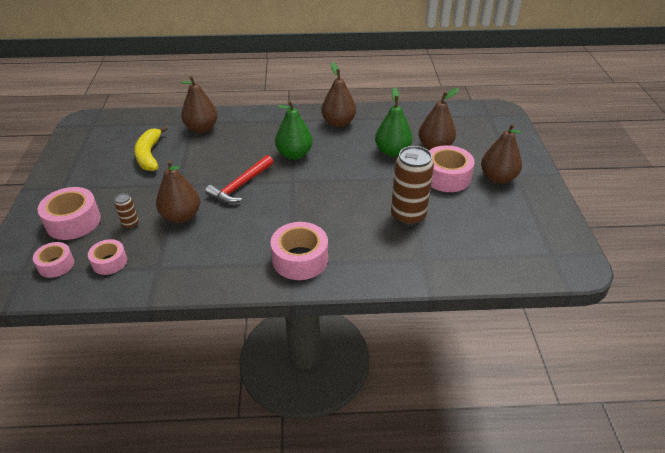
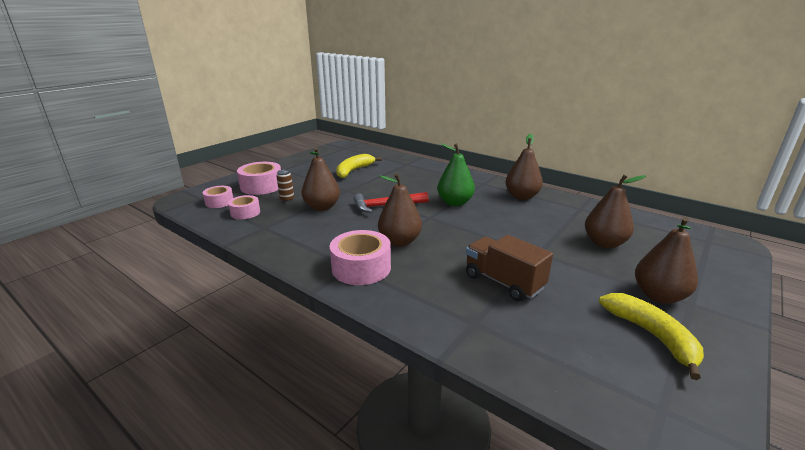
camera: 40 degrees right, 15 degrees down
(201, 128) = (407, 168): brown pear -> brown pear (399, 241)
(392, 151) = (550, 231): green pear -> none
(408, 216) = (503, 282): brown can -> brown truck
(446, 177) = (589, 270): pink tape -> none
(516, 210) = (651, 335): none -> yellow banana

